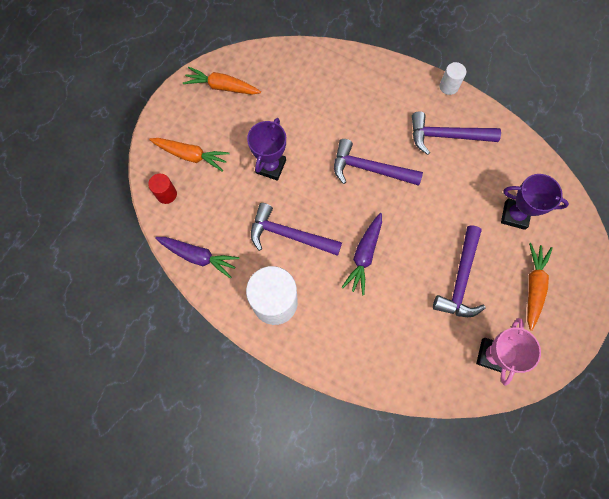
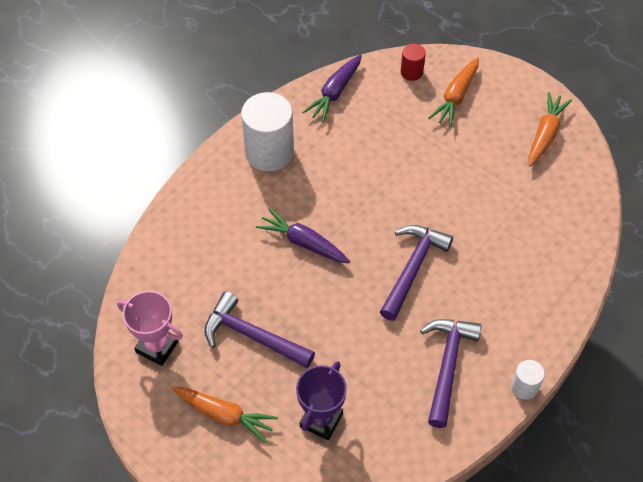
camera: 100 degrees right, 15 degrees down
(270, 166) = (431, 169): purple trophy -> none
(289, 235) = (343, 175): purple hammer -> none

